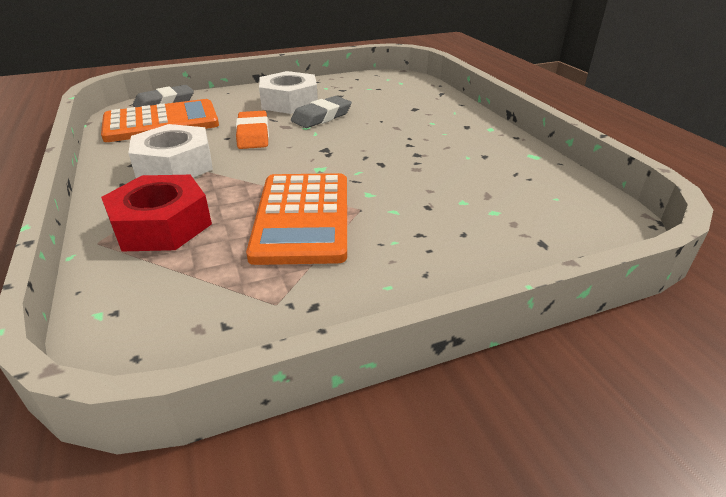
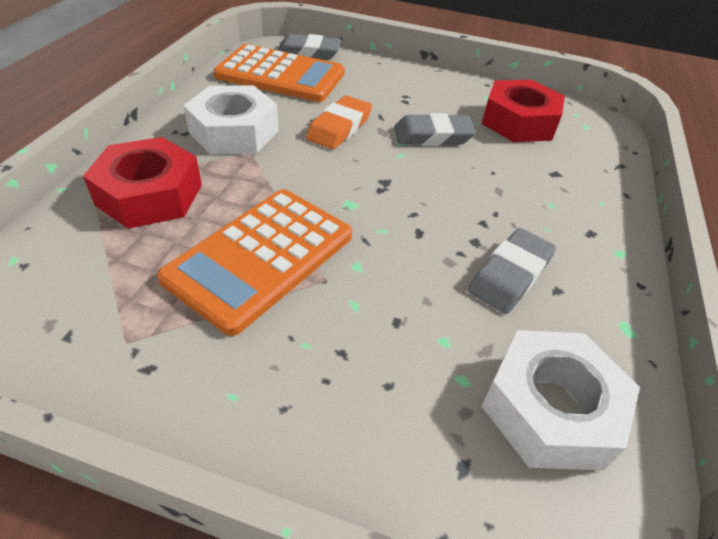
camera: 35 degrees right, 10 degrees up
(289, 102) = (423, 100): white nut -> white nut (550, 409)
(362, 93) = (518, 122): none -> red nut
(455, 160) = (510, 275): none -> grey eraser

